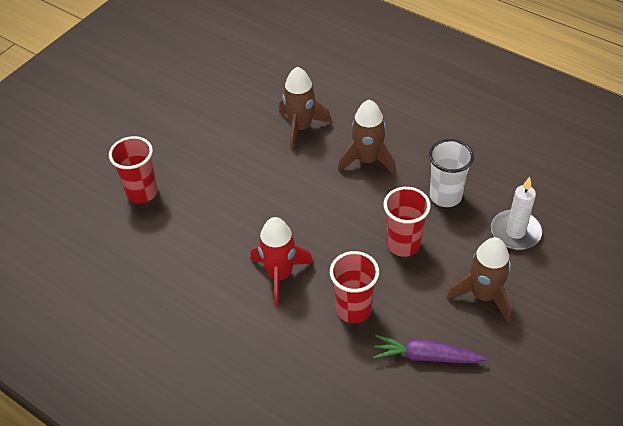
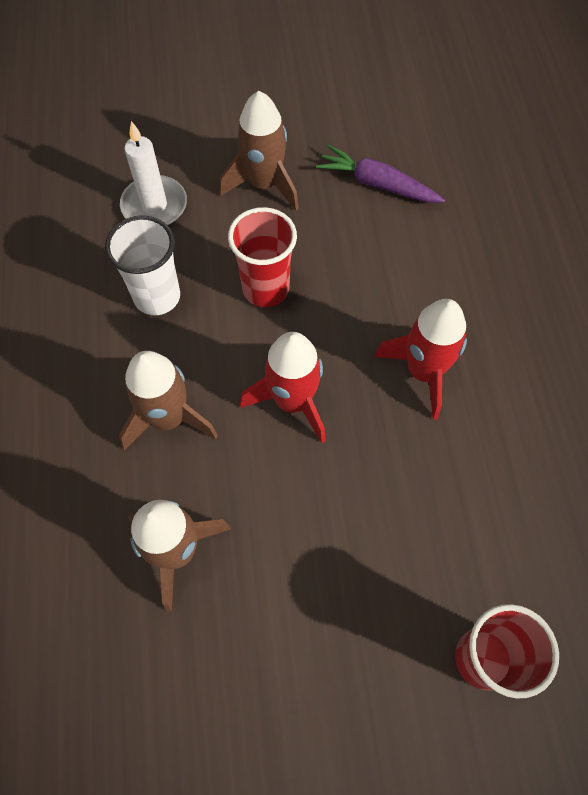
camera: 135 degrees left, 15 degrees up
(325, 210) = (292, 401): none -> red rocket
(353, 309) = (390, 273): red cup -> none
(426, 356) = (377, 184): purple carrot -> purple carrot turned 150 degrees clockwise

